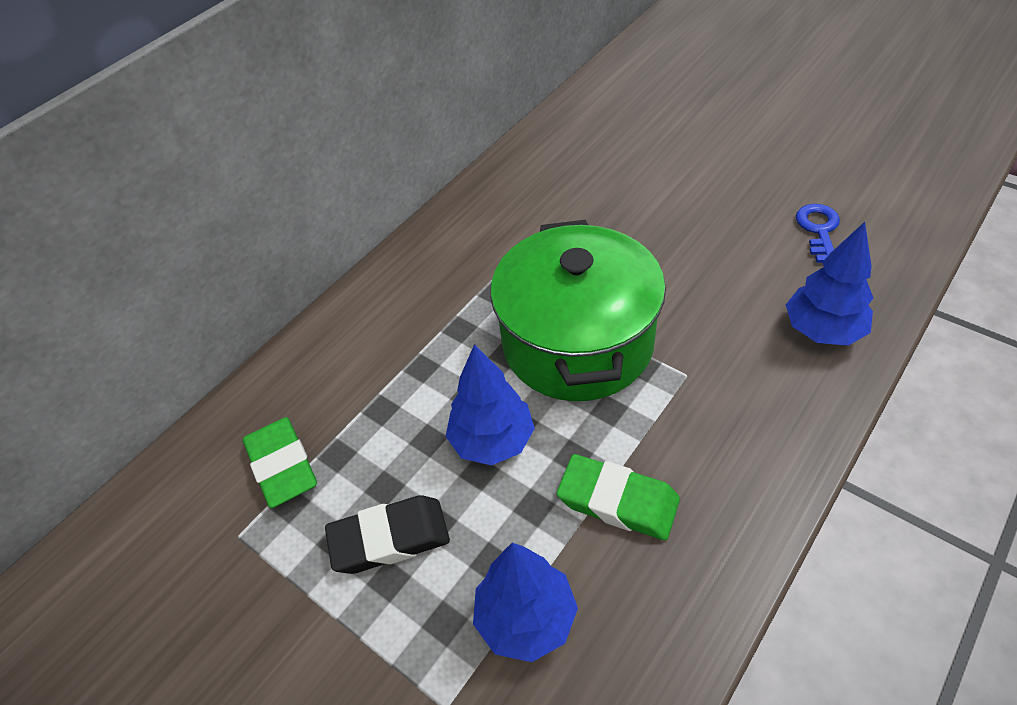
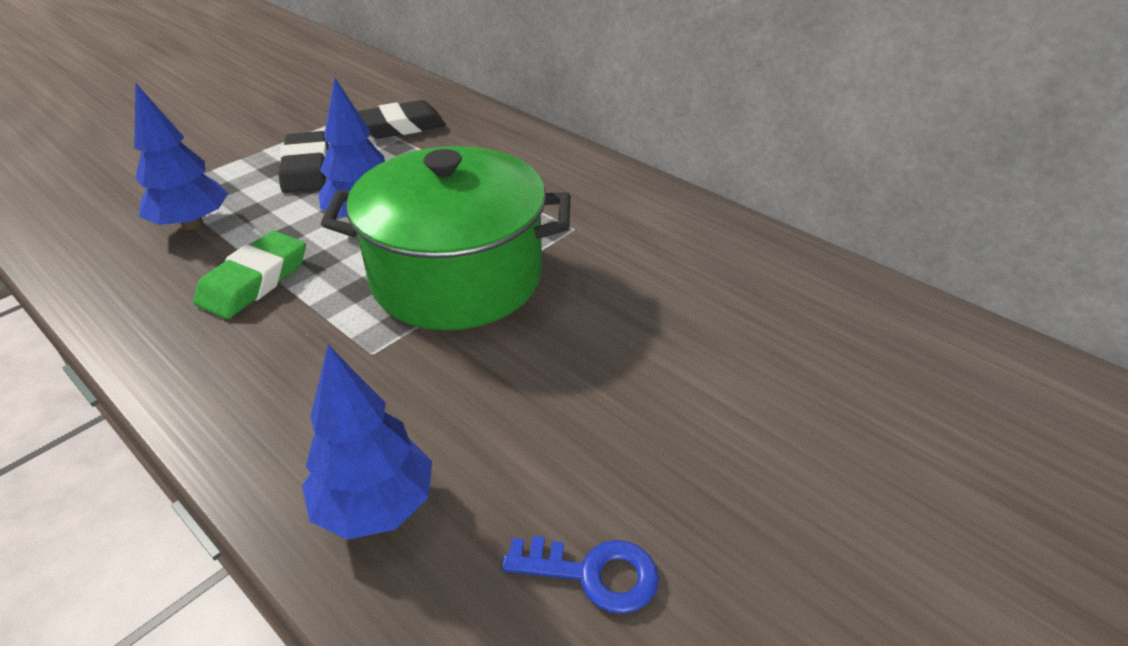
camera: 90 degrees right, 10 degrees down
(282, 465) = (401, 126): green eraser -> black eraser

